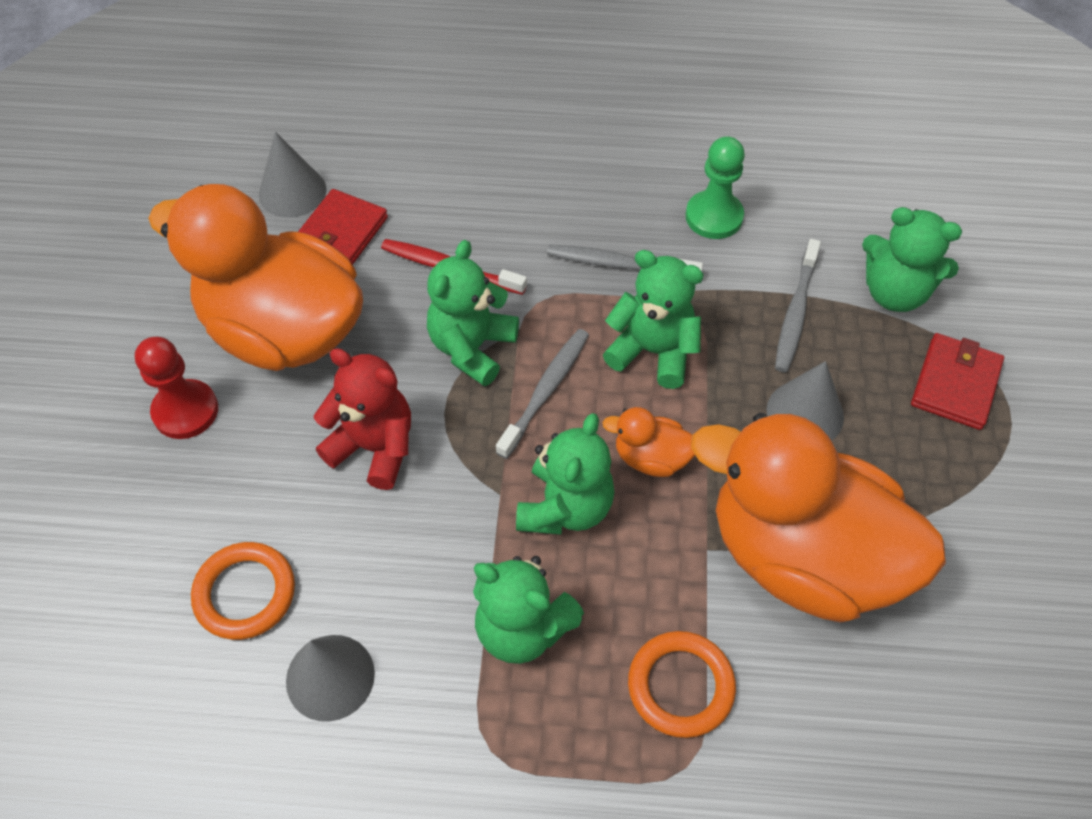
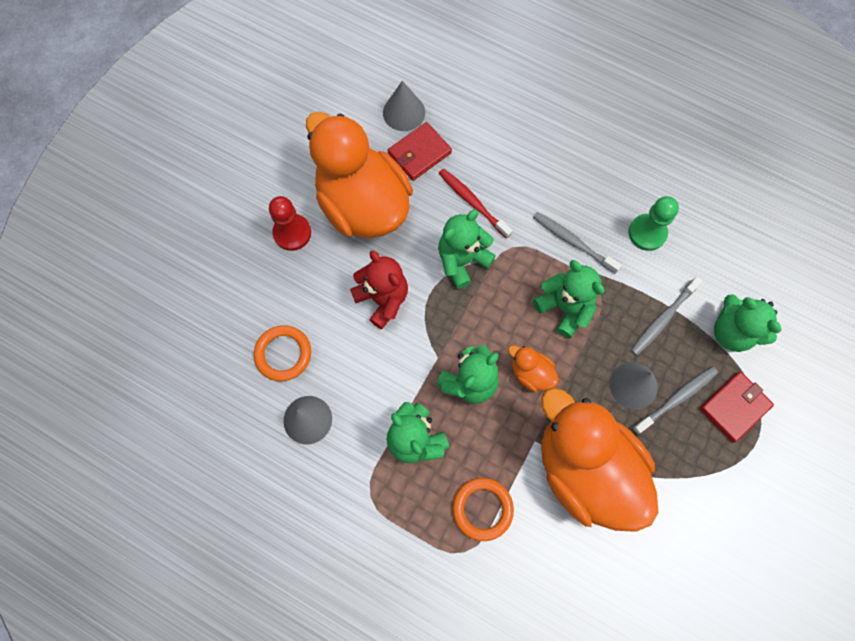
camera: 25 degrees right, 15 degrees up
(545, 391) = (491, 306): grey toothbrush -> grey toothbrush (676, 399)

